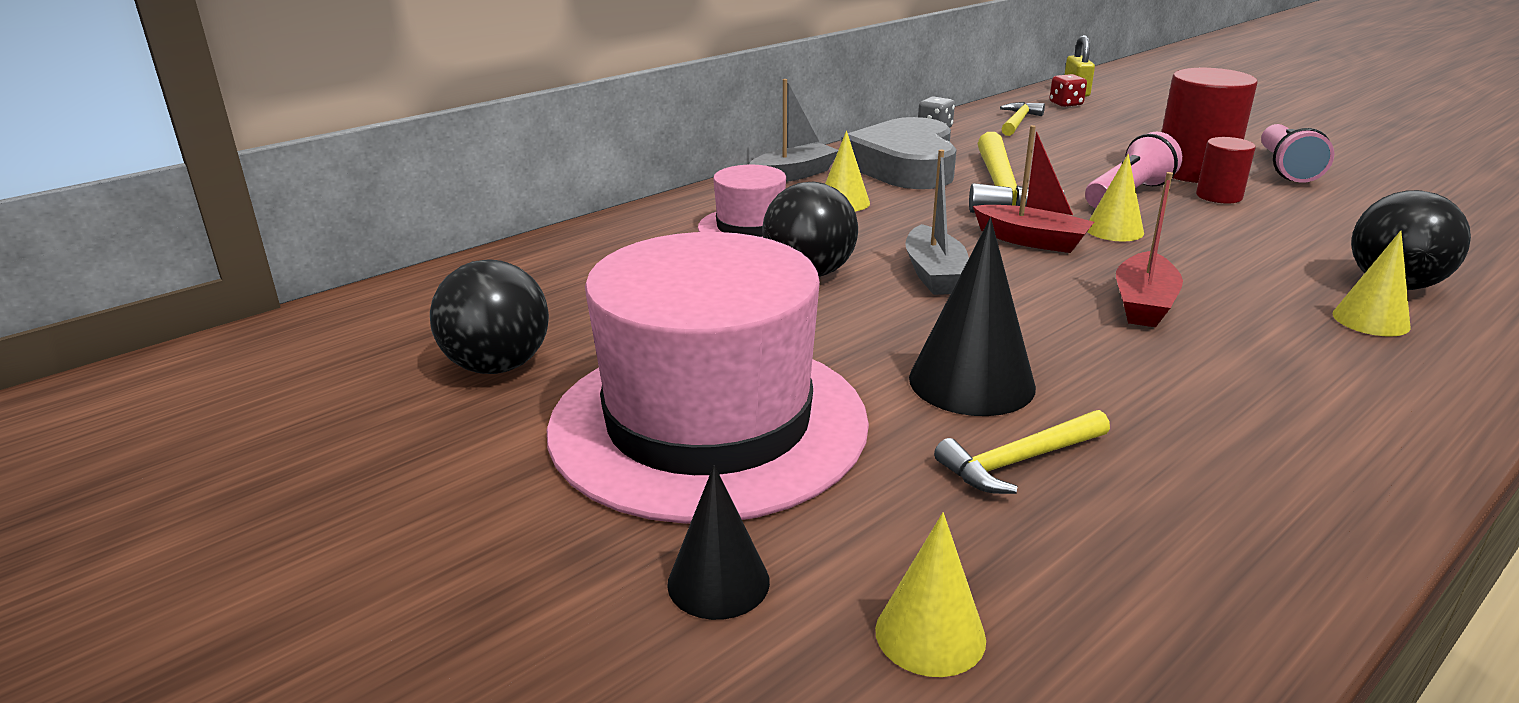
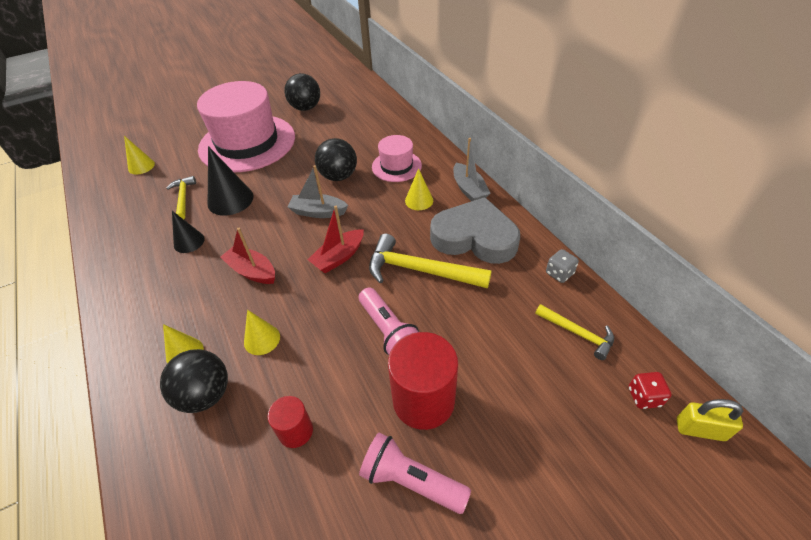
camera: 105 degrees right, 20 degrees up
(718, 582) = (183, 139): black cone -> black cone (189, 242)
(1114, 230) = (337, 298): yellow cone -> yellow cone (262, 339)
(1219, 196) = (368, 386): red cylinder -> red cylinder (295, 431)

